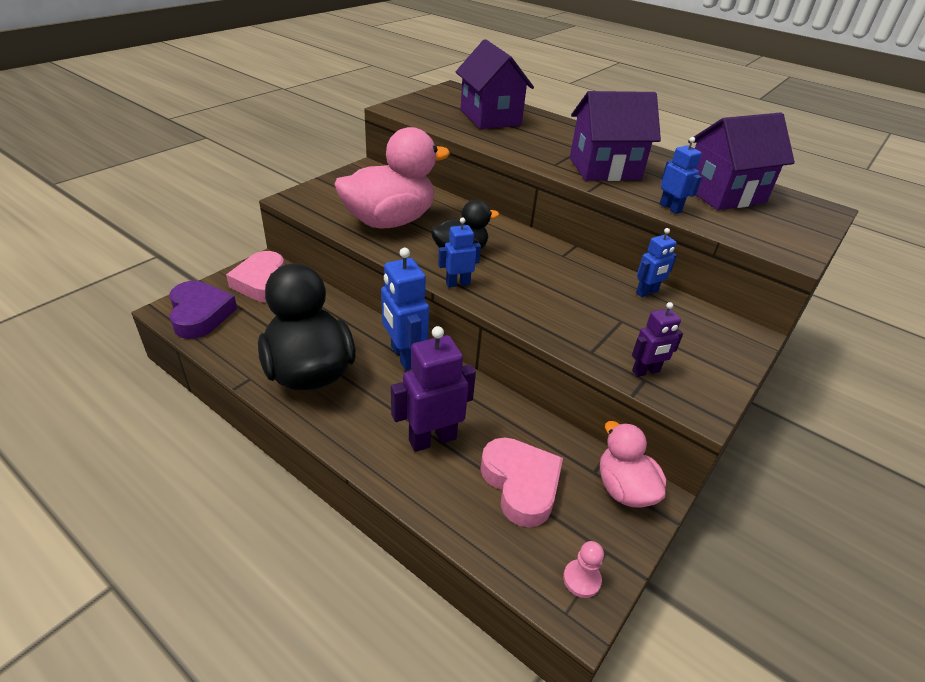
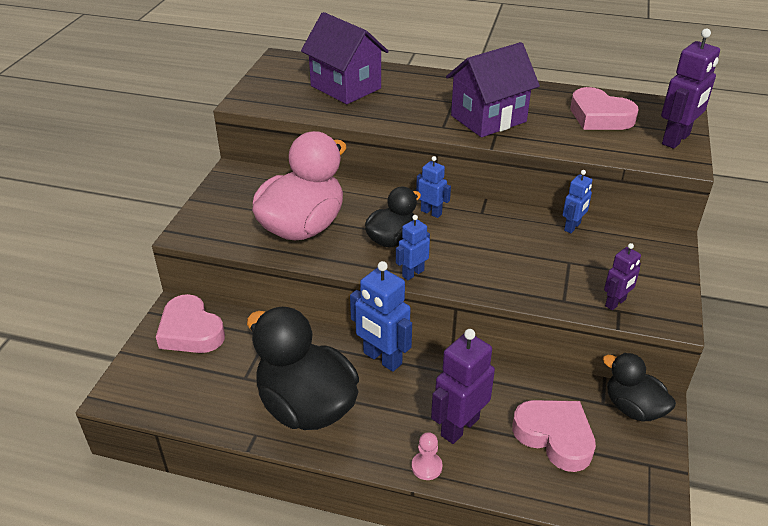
camera: 20 degrees left, 0 degrees up
(200, 314) = (153, 388): purple heart -> none
(581, 579) = (645, 494): pink pawn -> pink pawn (426, 467)
(624, 489) = (633, 408): pink duck -> black duck
(670, 208) = (568, 146): blue robot -> blue robot (431, 212)
(723, 194) = (599, 116): purple house -> pink heart
(797, 232) = (676, 139): none -> purple robot

